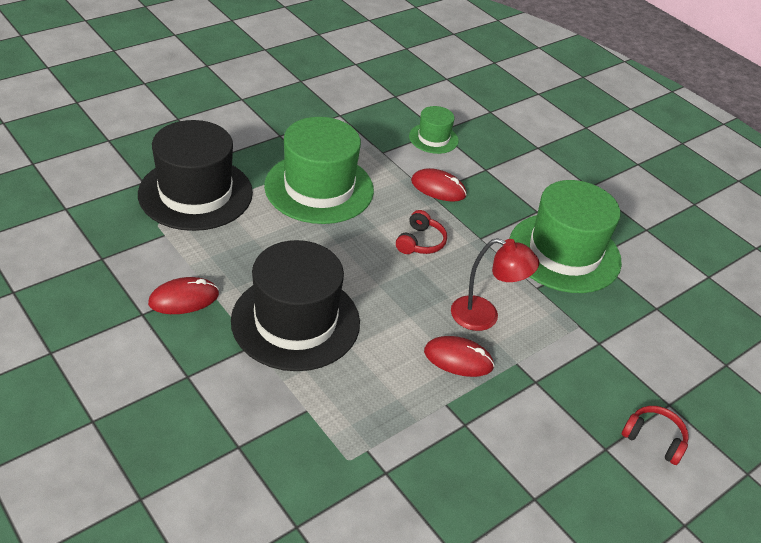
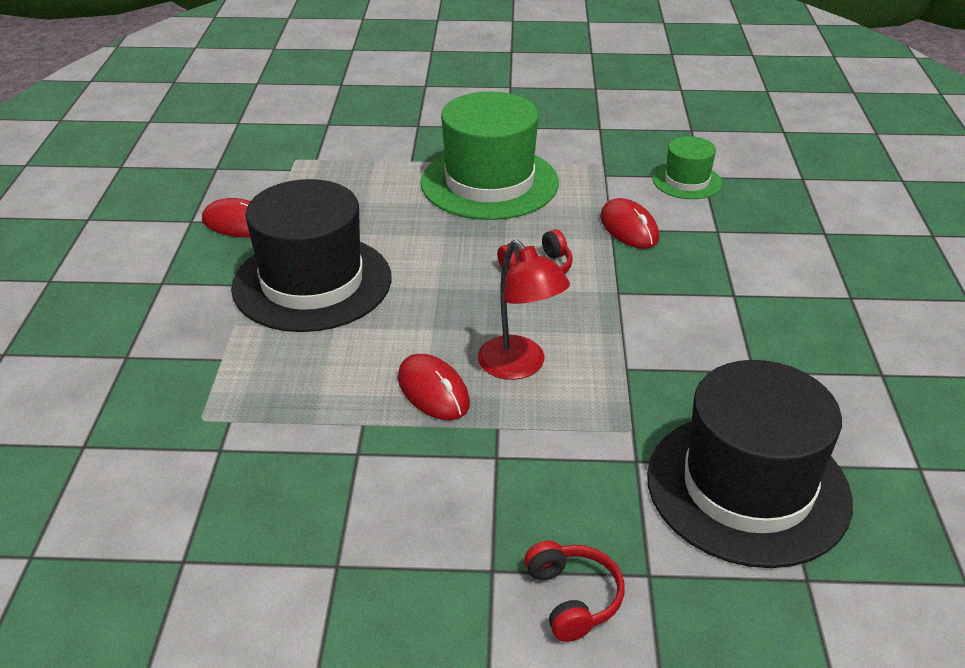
camera: 45 degrees right, 5 degrees down
(195, 193) = (361, 147): black hat -> black hat (748, 487)
(564, 252) = (715, 349): green hat -> none

